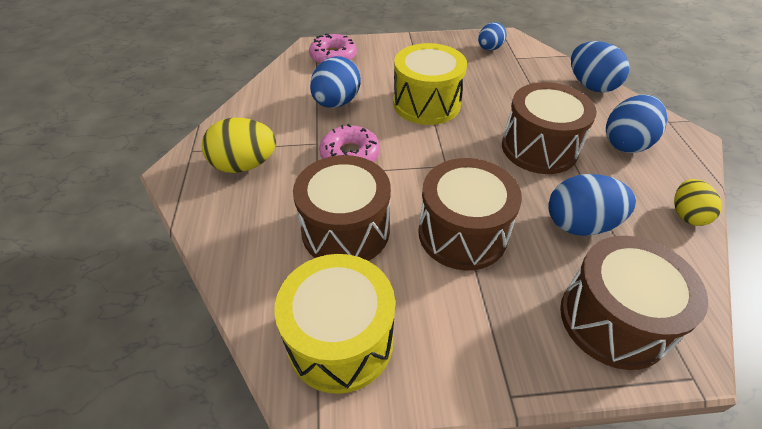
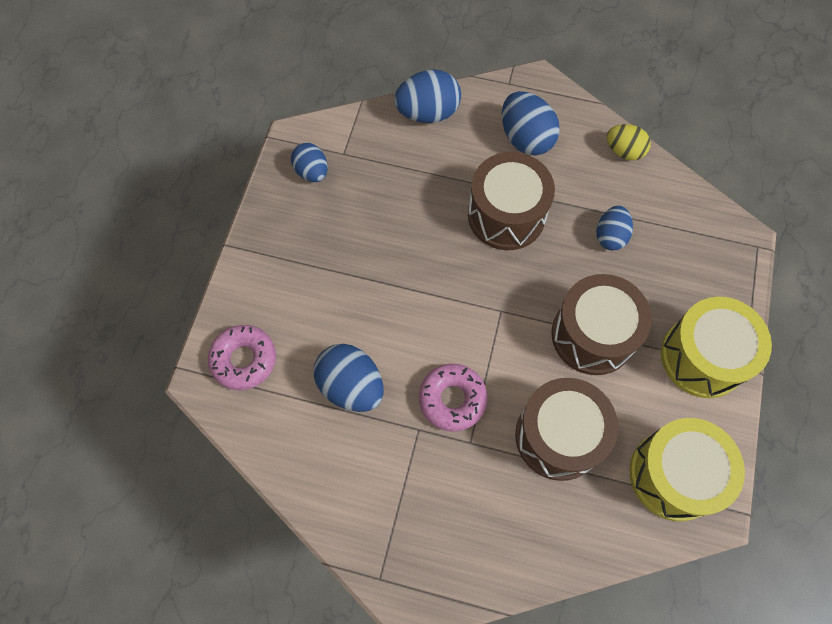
camera: 70 degrees left, 20 degrees up
(244, 165) = (429, 518): yellow egg -> none
(426, 104) = (393, 288): yellow drum -> yellow drum (702, 357)
(580, 224) = (610, 236): blue egg -> blue egg, size x0.65
(613, 320) = (704, 268): brown drum -> none

